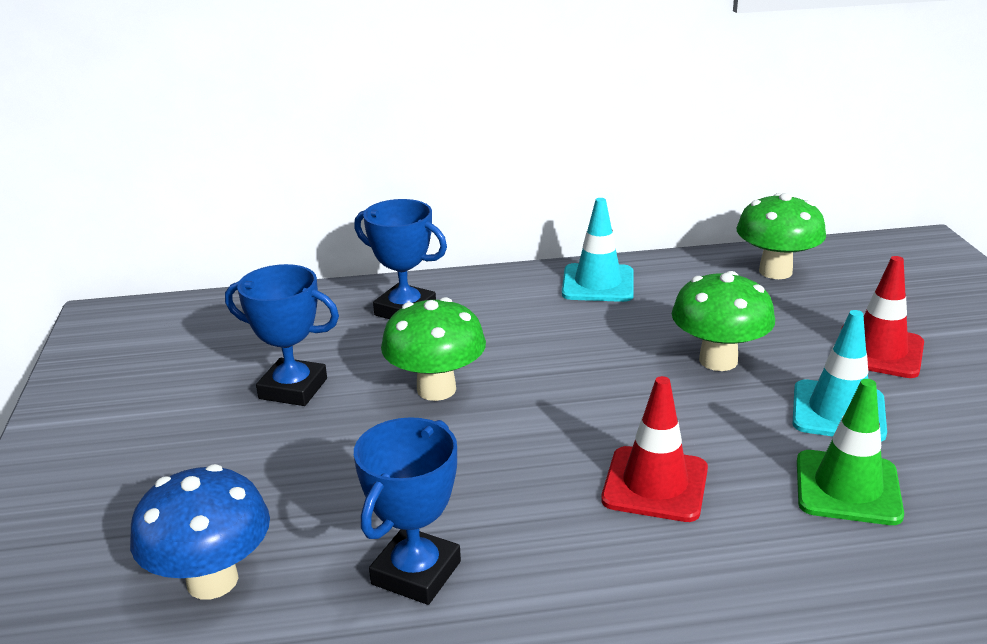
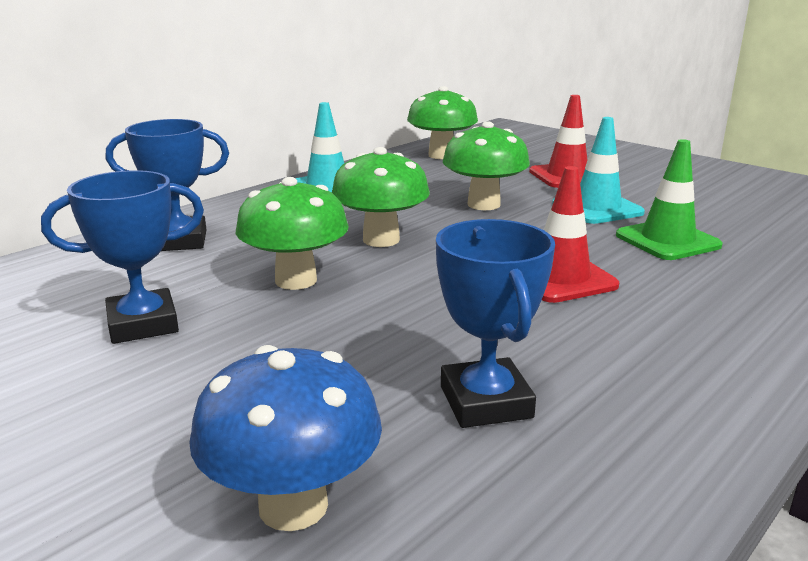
camera: 40 degrees left, 5 degrees down
(559, 370) = (381, 240): none -> green mushroom

